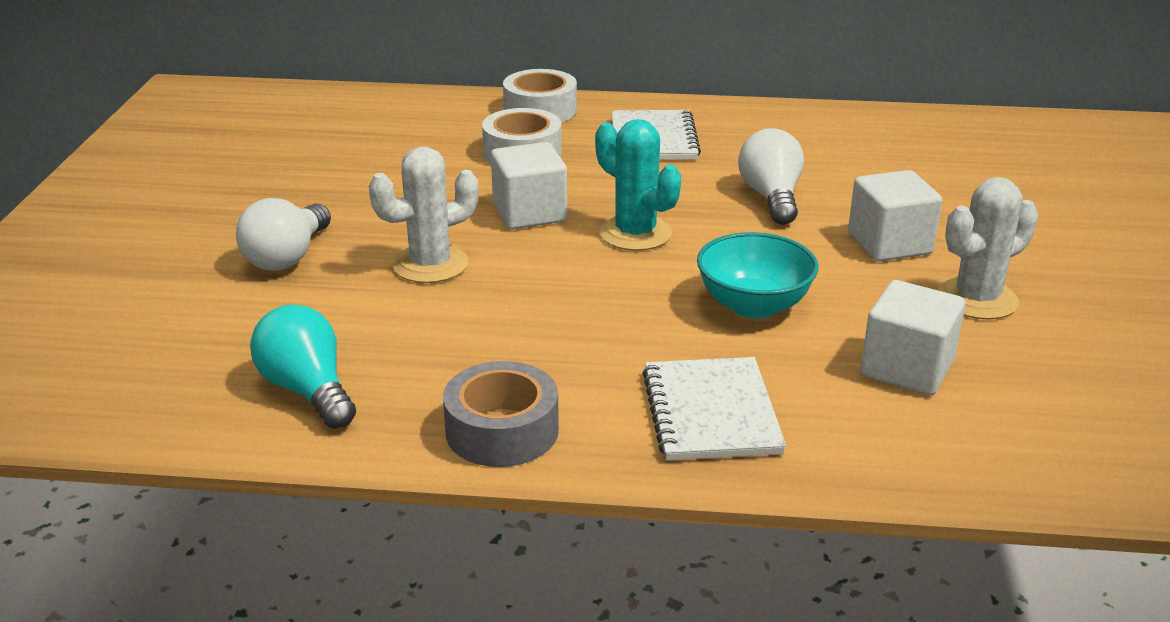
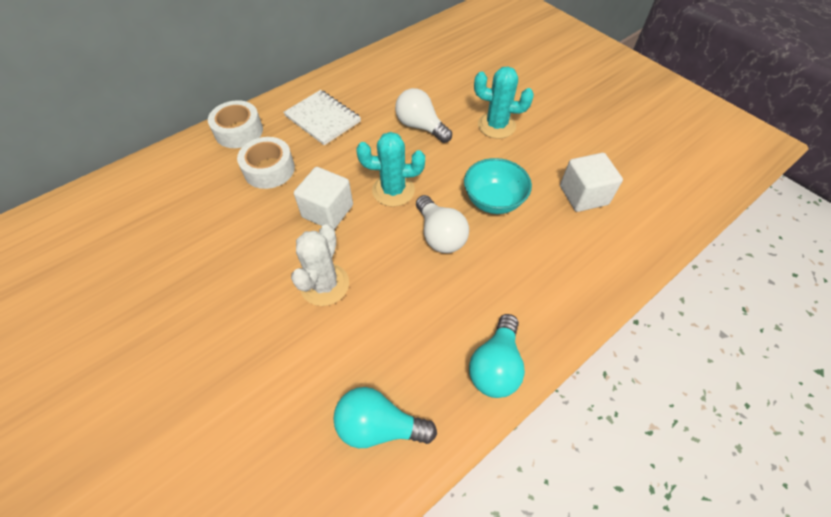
camera: 45 degrees left, 25 degrees up
(287, 257) = (238, 341): white light bulb -> white light bulb (440, 235)
(502, 430) = (495, 366): grey tape -> turquoise light bulb
(711, 412) = (554, 279): white notebook -> none
(889, 244) = (496, 125): white cube -> turquoise cactus
(977, 299) = (560, 137): white cactus -> none

